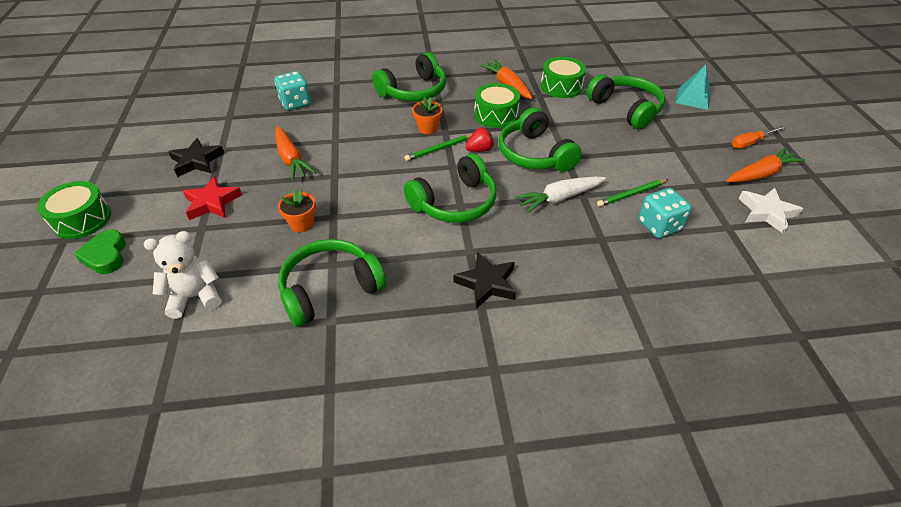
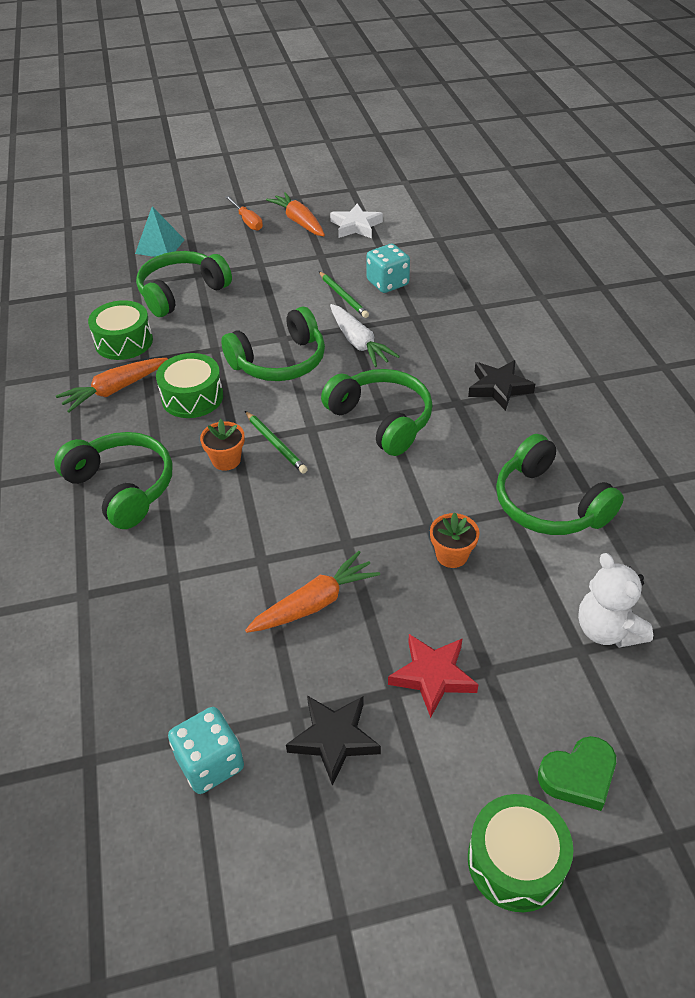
camera: 95 degrees left, 0 degrees up
(295, 103) = (149, 640): turquoise dice -> turquoise dice (210, 763)
(480, 150) = (274, 407): red strawberry -> none

